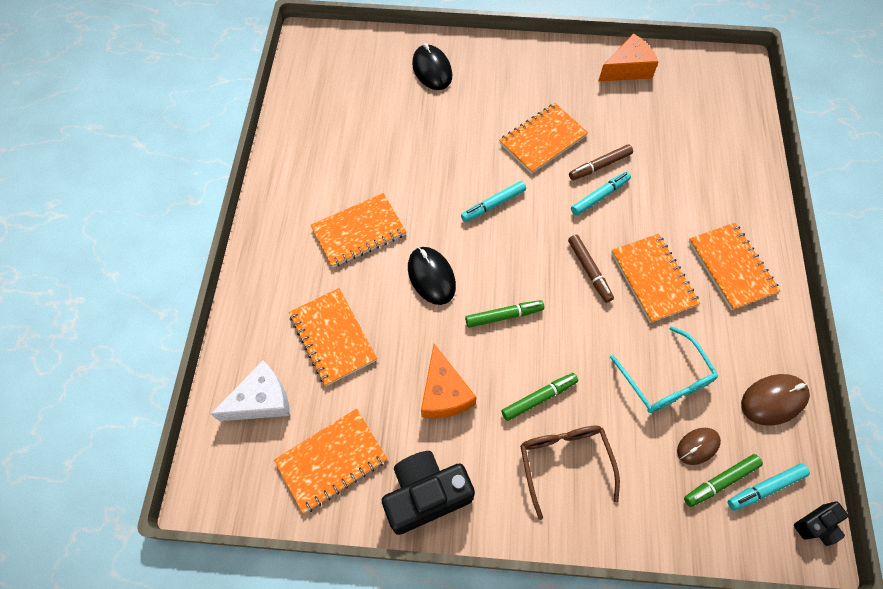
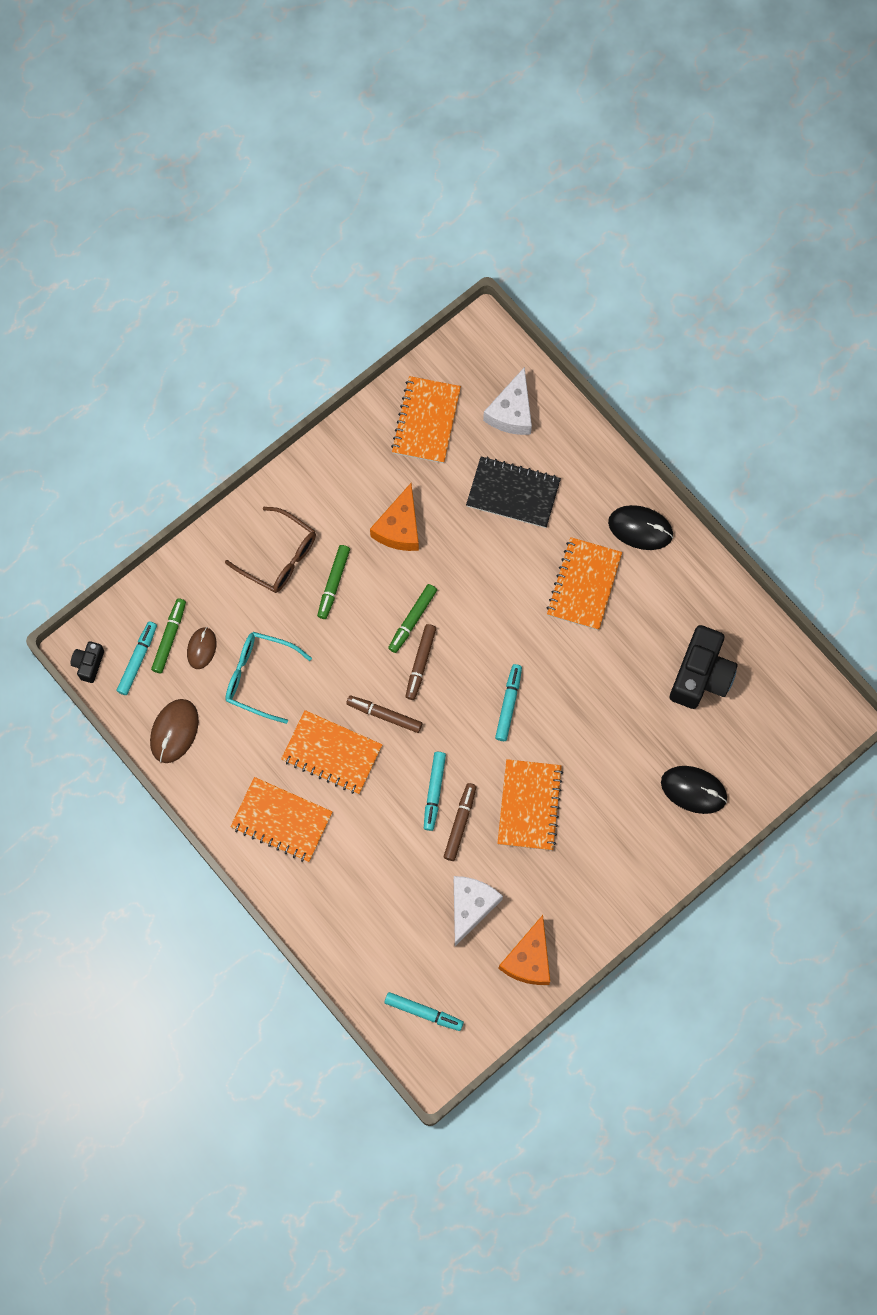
camera: 135 degrees right, 10 degrees up
(333, 337) = (513, 493): orange notebook -> black notebook
(425, 495) = (347, 456): black camera -> black camera (701, 675)
(431, 276) = (493, 600): black mouse -> black mouse (640, 528)
(444, 393) = (399, 527): orange cheese -> orange cheese turned 105 degrees counterclockwise
(528, 281) = (420, 663): none -> brown marker
(638, 119) = (471, 906): none -> white cheese
(723, 92) = (423, 1012): none -> turquoise marker

